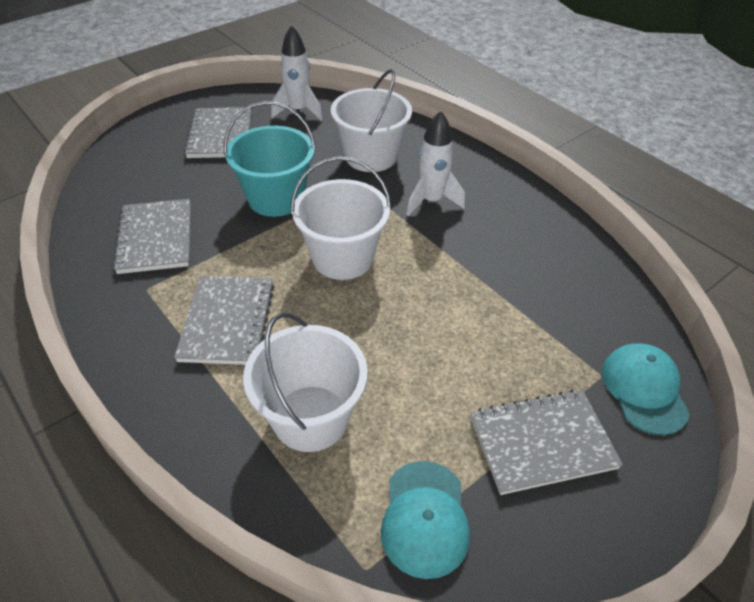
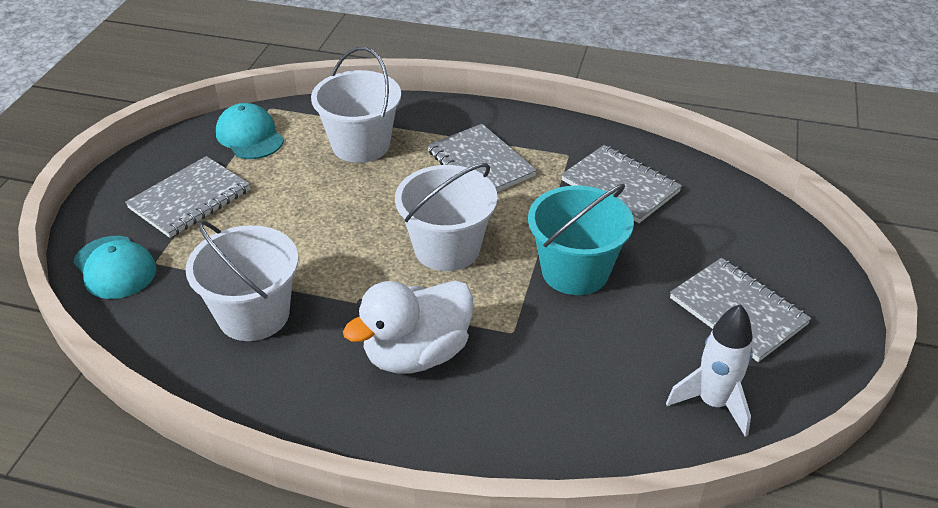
camera: 145 degrees right, 5 degrees down
(370, 156) = (542, 379): white bucket -> white bucket (254, 315)
(431, 201) = (417, 354): white rocket -> white duck

